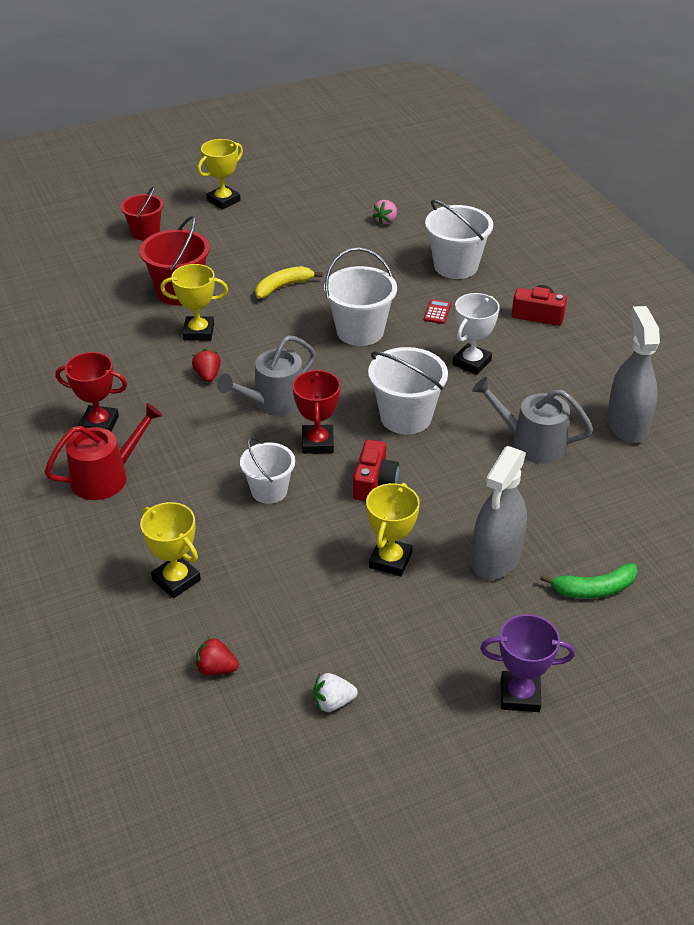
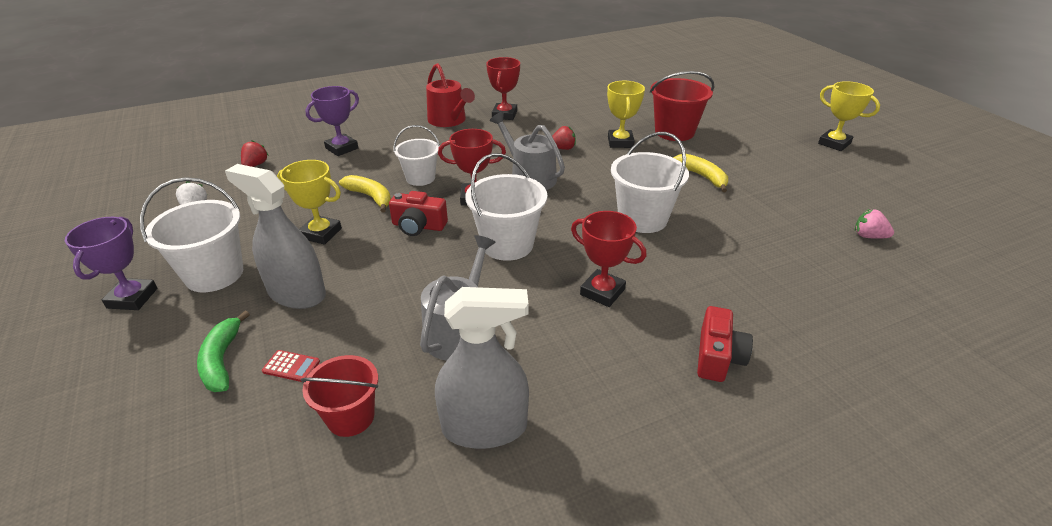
camera: 90 degrees right, 5 degrees down
(145, 232) = (755, 114): red bucket -> red bucket (350, 417)
(176, 580) = (342, 148): yellow trophy -> purple trophy
(312, 530) = (370, 197): none -> yellow banana
(437, 312) = (694, 269): red calculator -> red calculator (291, 366)
(455, 266) = (799, 287): white bucket -> white bucket (214, 274)
(471, 362) = (602, 292): white trophy -> red trophy

